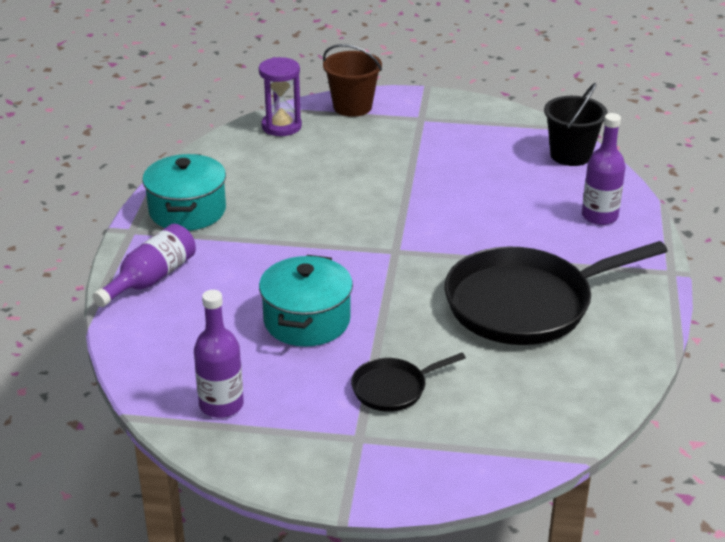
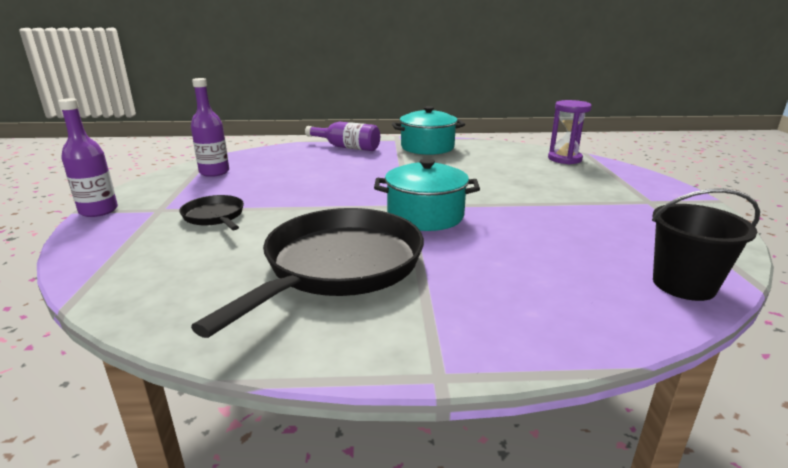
camera: 80 degrees right, 10 degrees down
(307, 320) = (305, 185): turquoise pot -> turquoise pot (425, 216)
(352, 107) = (629, 176): brown bucket -> none
(525, 304) = (338, 266): black pan -> black pan turned 60 degrees clockwise
(599, 216) = (549, 310): purple bottle -> purple bottle (98, 211)

